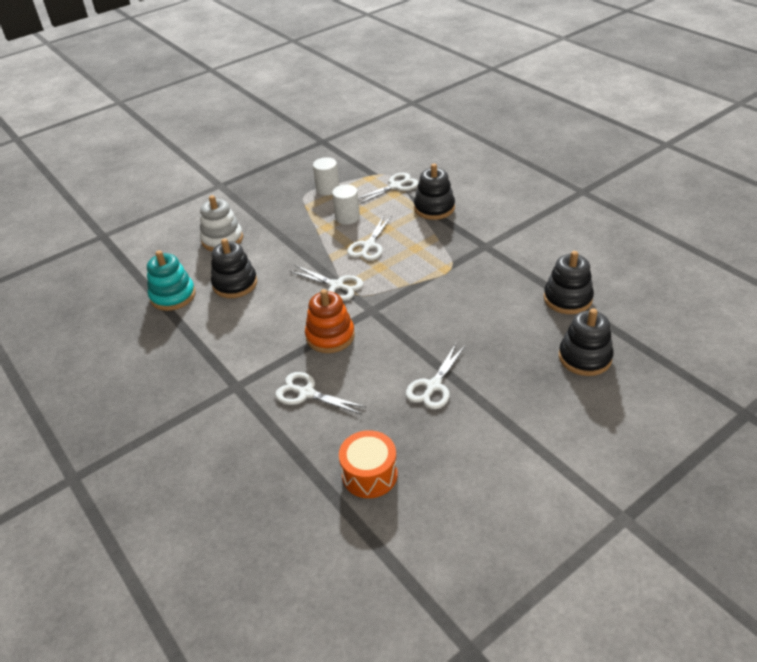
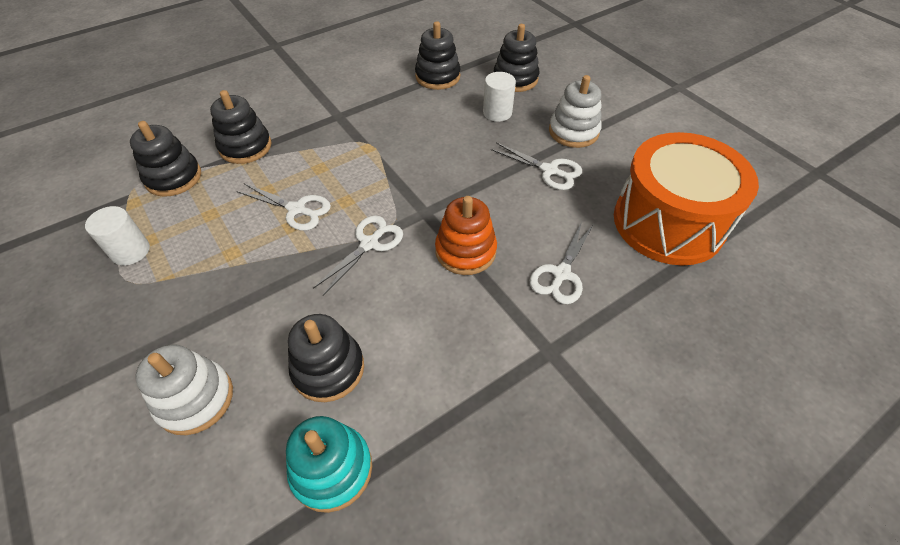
camera: 90 degrees left, 10 degrees up
(347, 217) = (220, 230): white cylinder -> white cylinder (497, 113)
(369, 474) = (668, 222): orange drum -> orange drum, size x1.95
(395, 186) = (173, 177): white scissors -> black stacking toy
(499, 406) = (573, 132): none -> white stacking toy

